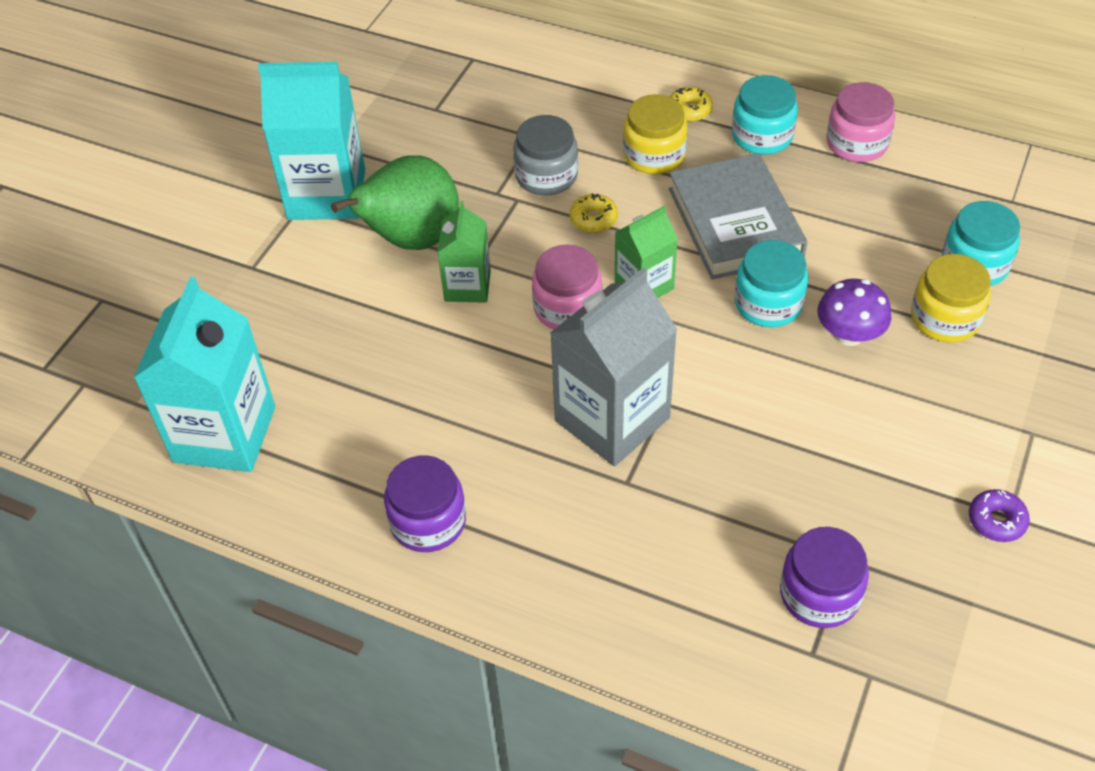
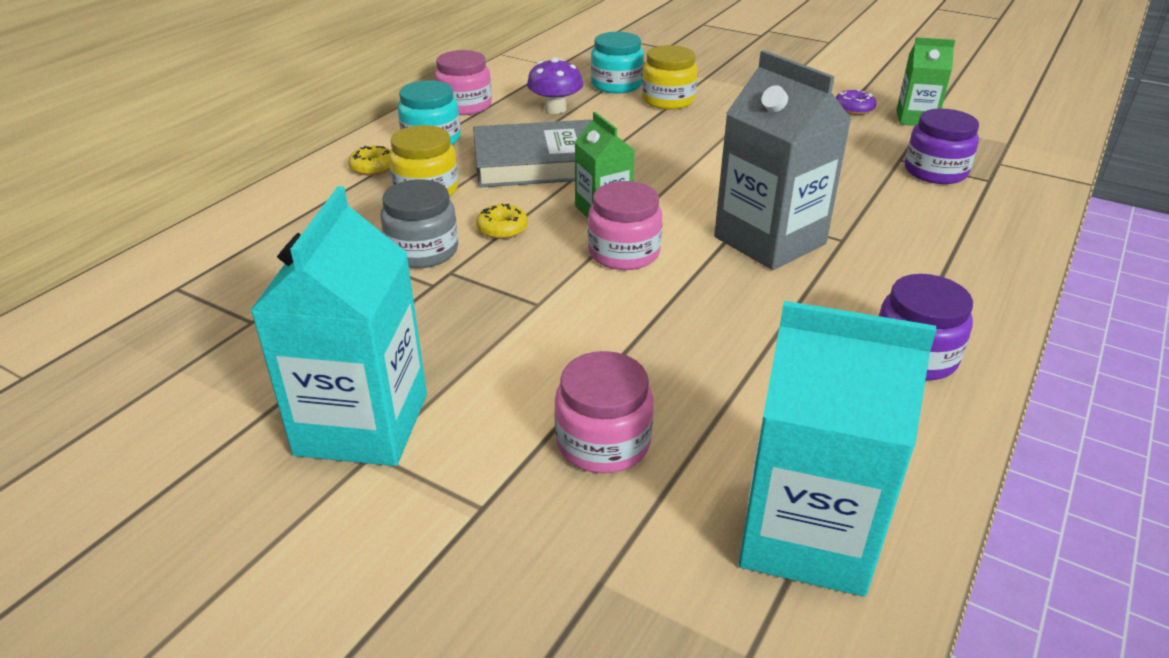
camera: 85 degrees left, 15 degrees down
(312, 319) = (603, 442): none -> pink jar
(411, 240) = (485, 351): green pear -> none
(467, 286) = (576, 313): green carton -> green carton (916, 119)
(768, 304) = (639, 159): turquoise jar -> none
(849, 335) = (679, 133): purple mushroom -> purple mushroom (555, 109)

